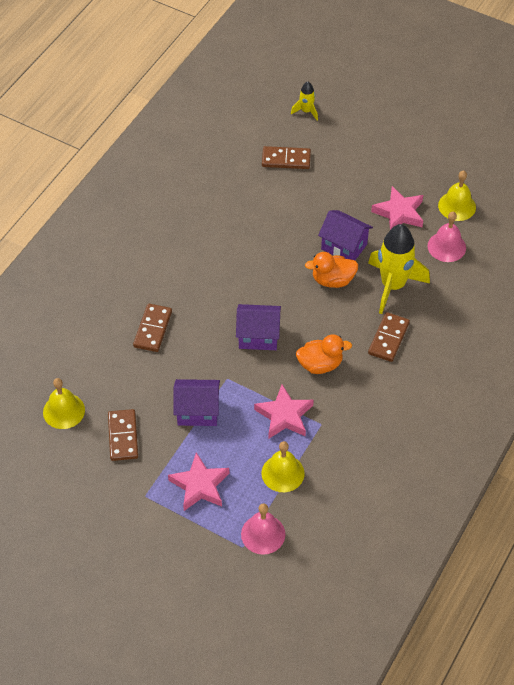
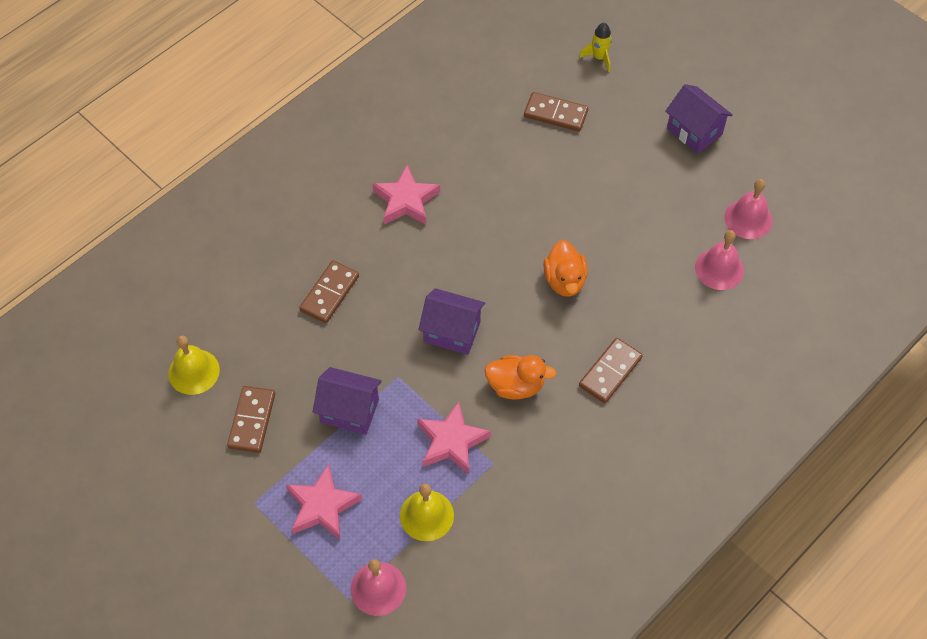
camera: 15 degrees right, 5 degrees up
(332, 280) = (564, 280): orange duck -> orange duck turned 105 degrees counterclockwise
(344, 247) = (592, 240): purple house -> purple house (694, 131)
(393, 286) = (636, 304): yellow rocket -> none
(399, 213) = (673, 212): pink star -> pink star (406, 200)
(457, 206) = (748, 219): yellow bell -> pink bell

